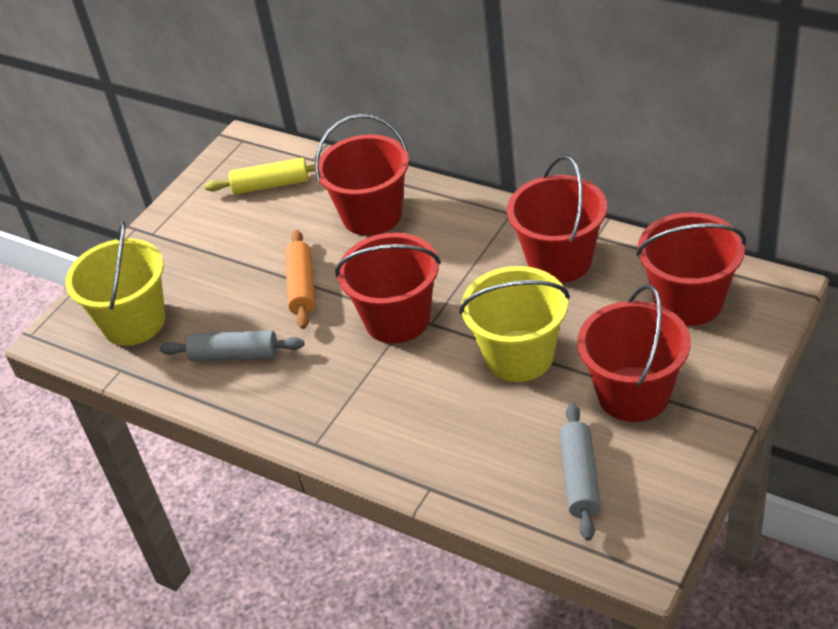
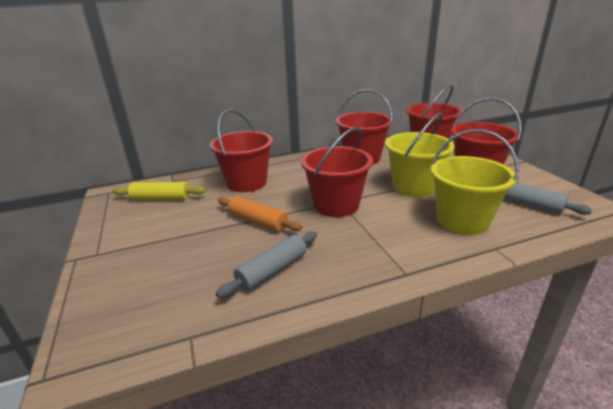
camera: 55 degrees left, 15 degrees down
(134, 322) = (156, 303): yellow bucket -> yellow bucket (462, 221)
(271, 185) = (161, 198): yellow rolling pin -> yellow rolling pin turned 60 degrees clockwise

